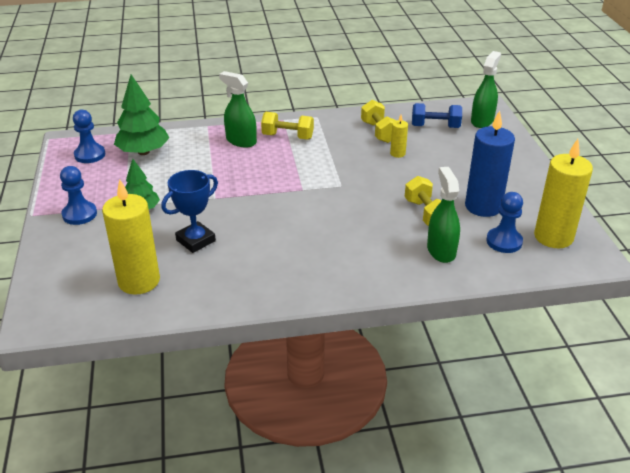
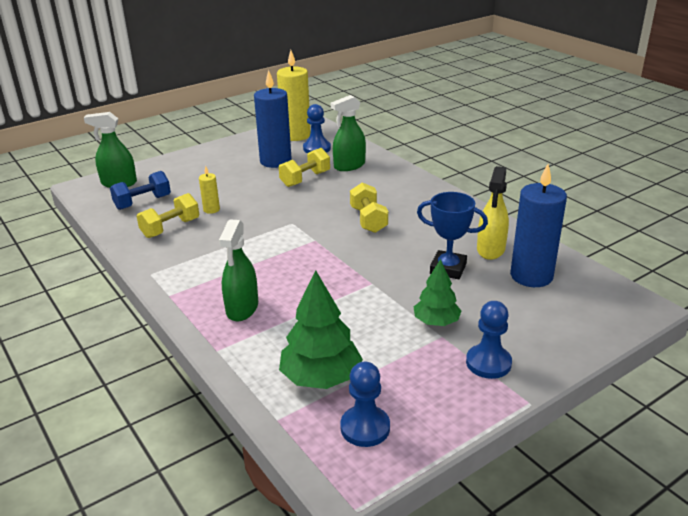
camera: 115 degrees left, 5 degrees down
(139, 281) = (531, 276): yellow candle -> blue candle
(198, 277) = (490, 249): none -> yellow spray bottle
(287, 136) = (212, 279): yellow dumbbell -> yellow dumbbell (368, 220)
(435, 126) = (143, 202): blue dumbbell -> blue dumbbell turned 75 degrees clockwise

